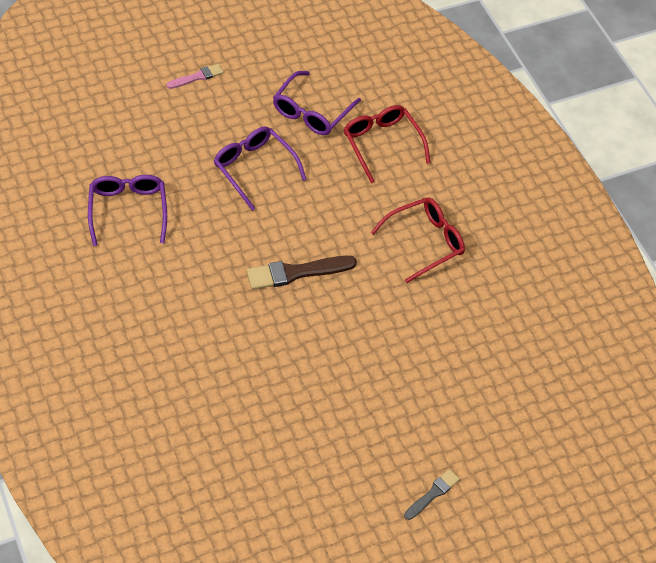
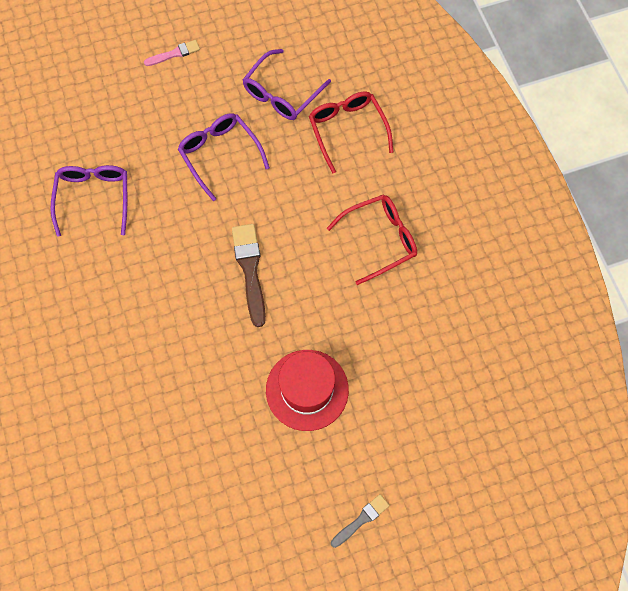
camera: 10 degrees right, 15 degrees up
(296, 272) = (250, 270): brown brush -> brown brush turned 90 degrees clockwise
(366, 379) = (307, 390): none -> red hat

